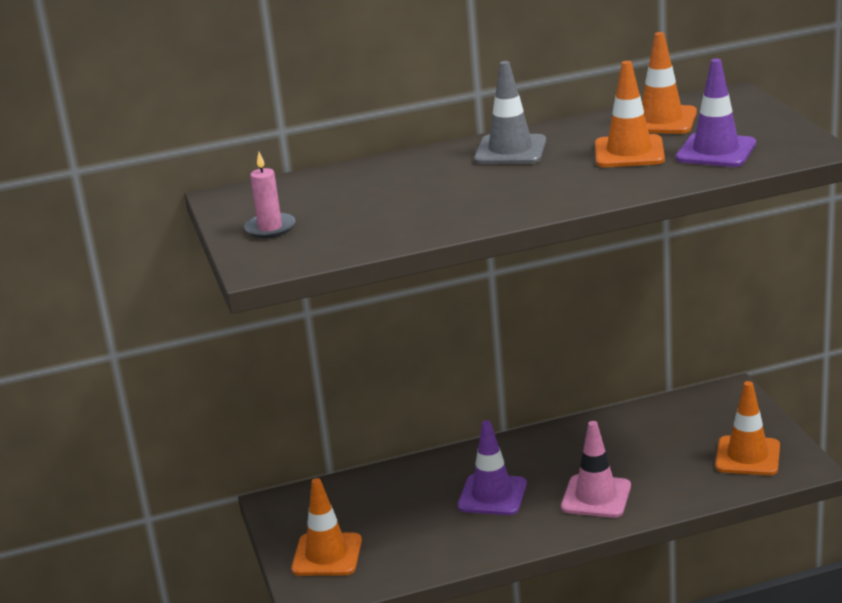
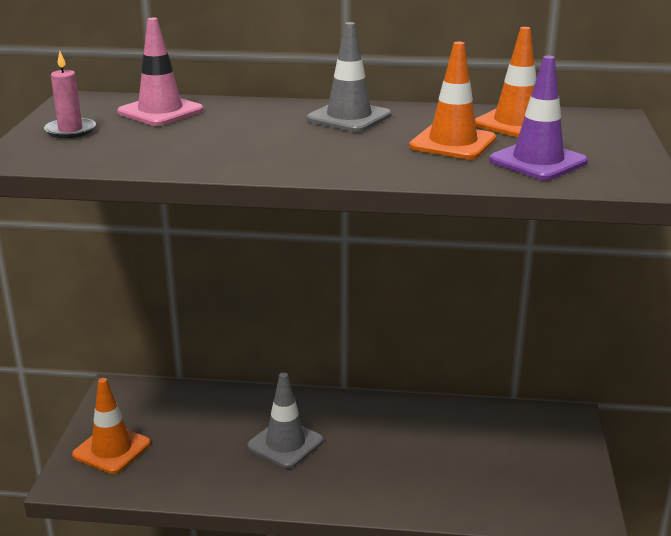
camera: 20 degrees right, 0 degrees up
(492, 495) = (285, 443): purple traffic cone -> grey traffic cone
(596, 497) = (371, 477): pink traffic cone -> pink traffic cone (160, 111)
(747, 456) = (540, 487): orange traffic cone -> none

